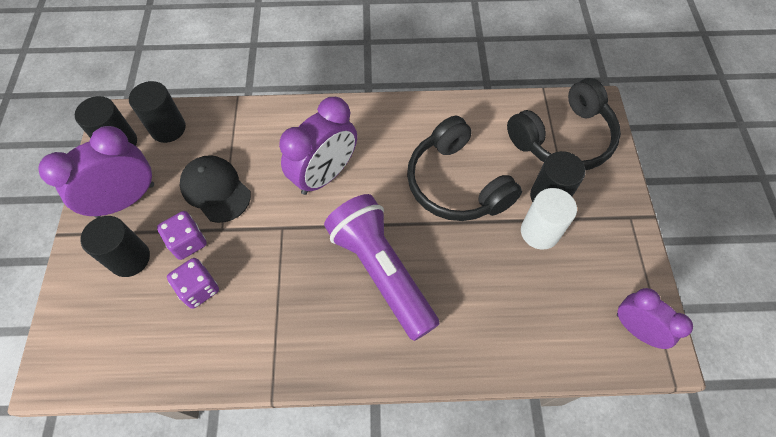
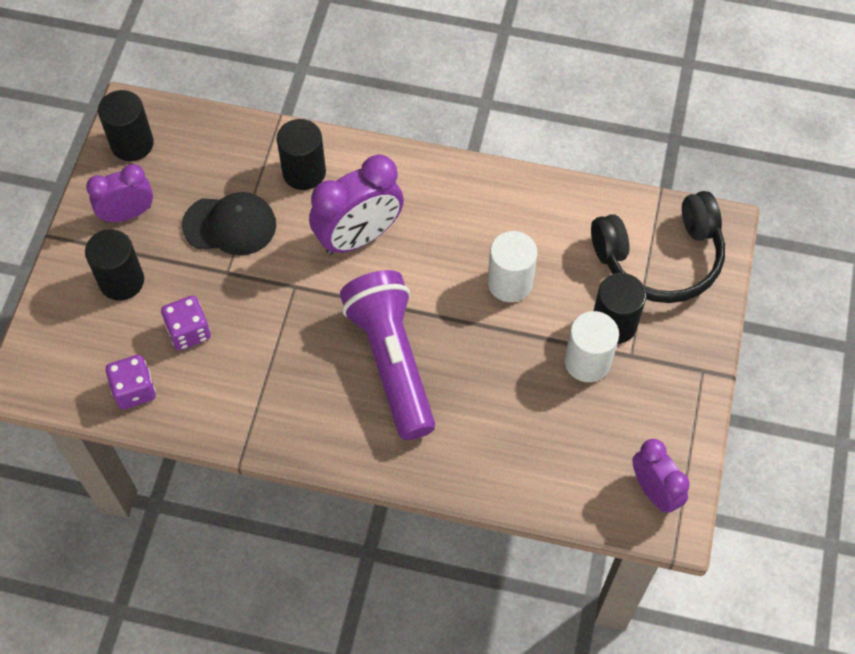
camera: 15 degrees right, 0 degrees up
(125, 200) = (128, 214): purple clock -> purple clock, size x0.65
(168, 128) = (191, 138): black cylinder -> black cylinder (304, 172)
(188, 242) = (187, 278): purple dice -> purple dice (134, 390)
(215, 190) = (230, 225): black cap -> black cap turned 120 degrees clockwise
(456, 183) = (510, 283): black headphones -> white cylinder

